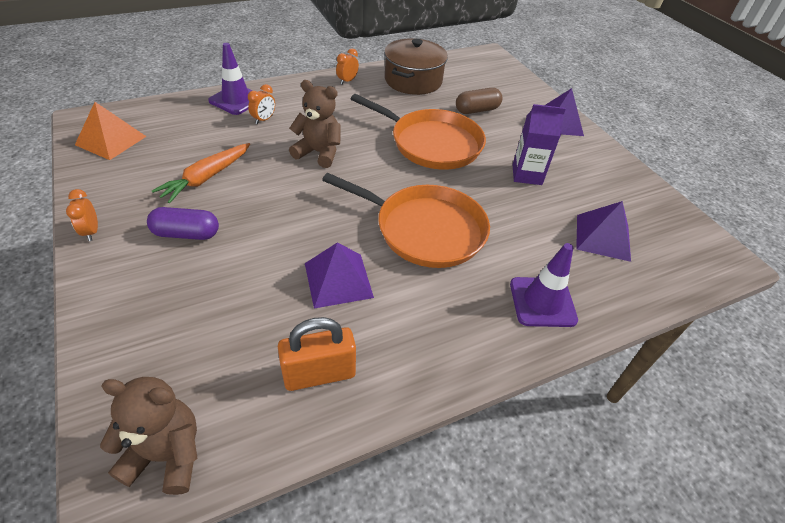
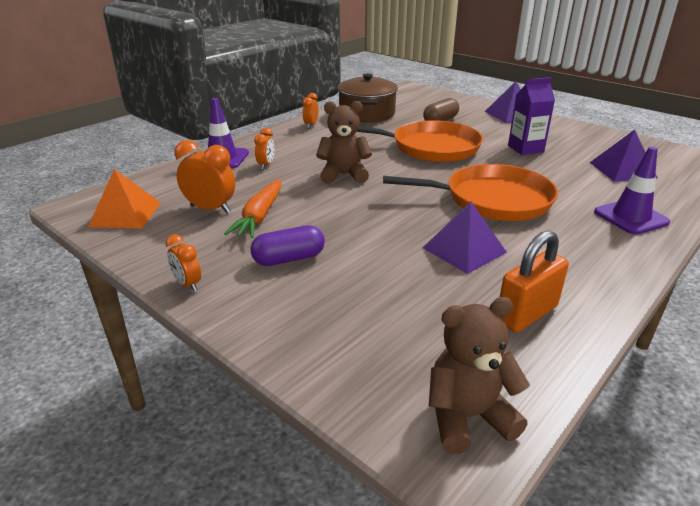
camera: 20 degrees left, 15 degrees down
(176, 156) = (210, 209): none -> orange clock

